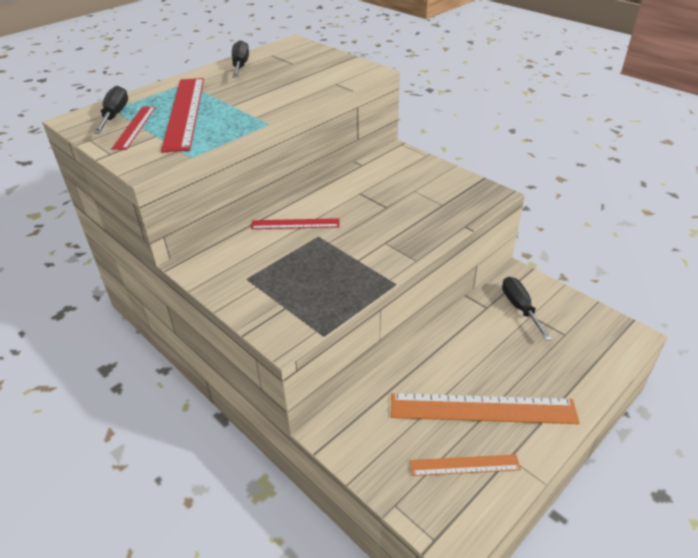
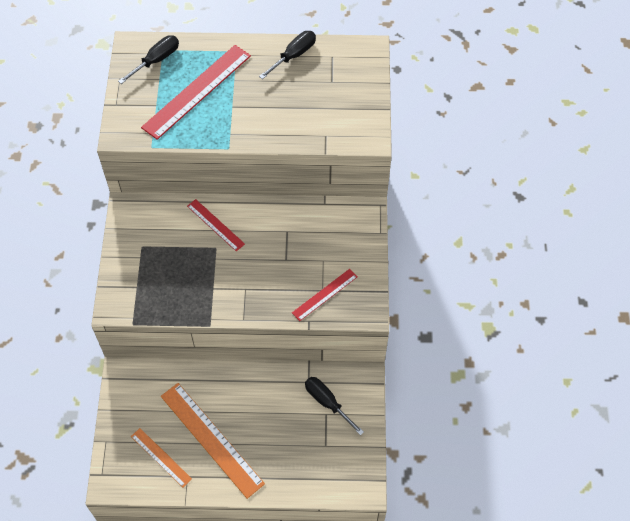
camera: 45 degrees right, 20 degrees up
(134, 127) = (154, 85): red ruler -> red ruler (324, 294)
(520, 308) = (327, 402): black screwdriver -> black screwdriver turned 75 degrees counterclockwise

